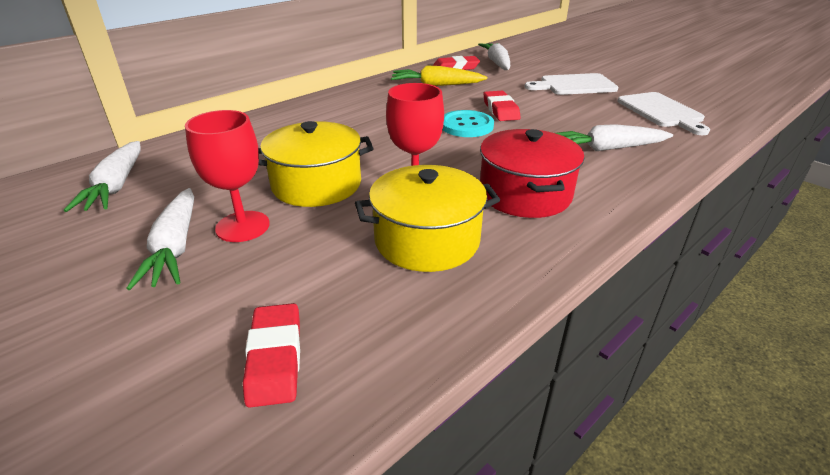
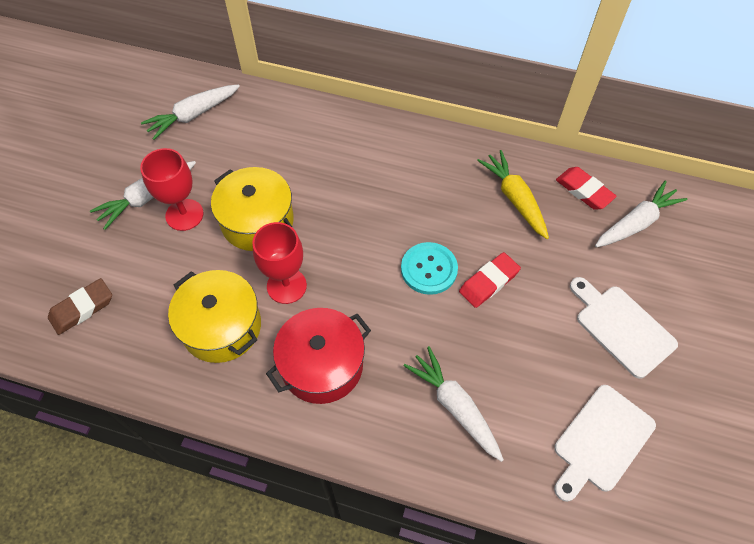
camera: 60 degrees right, 25 degrees up
(275, 358) = (82, 308): red eraser -> brown eraser

